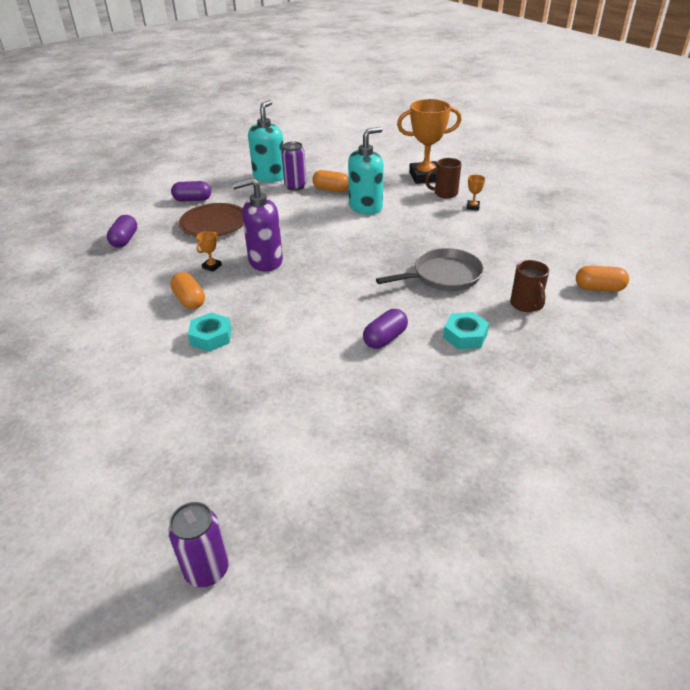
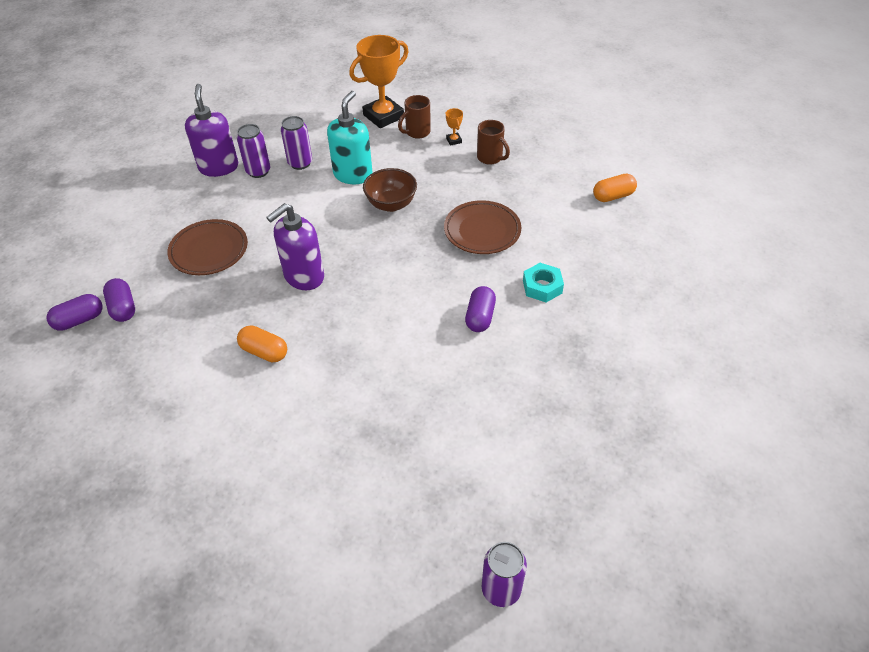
camera: 30 degrees left, 10 degrees up
(192, 200) = (156, 227): purple capsule -> purple capsule (79, 320)
(211, 337) = (322, 383): turquoise nut -> none
(212, 266) = (253, 304): orange trophy -> none
(269, 177) = (219, 167): turquoise soap dispenser -> purple soap dispenser
(331, 189) = (300, 163): orange capsule -> purple can
(379, 235) = (391, 204): none -> brown bowl
(443, 276) = (482, 231): grey pan -> brown plate
(526, 305) = (569, 236): brown mug -> brown mug (490, 158)

